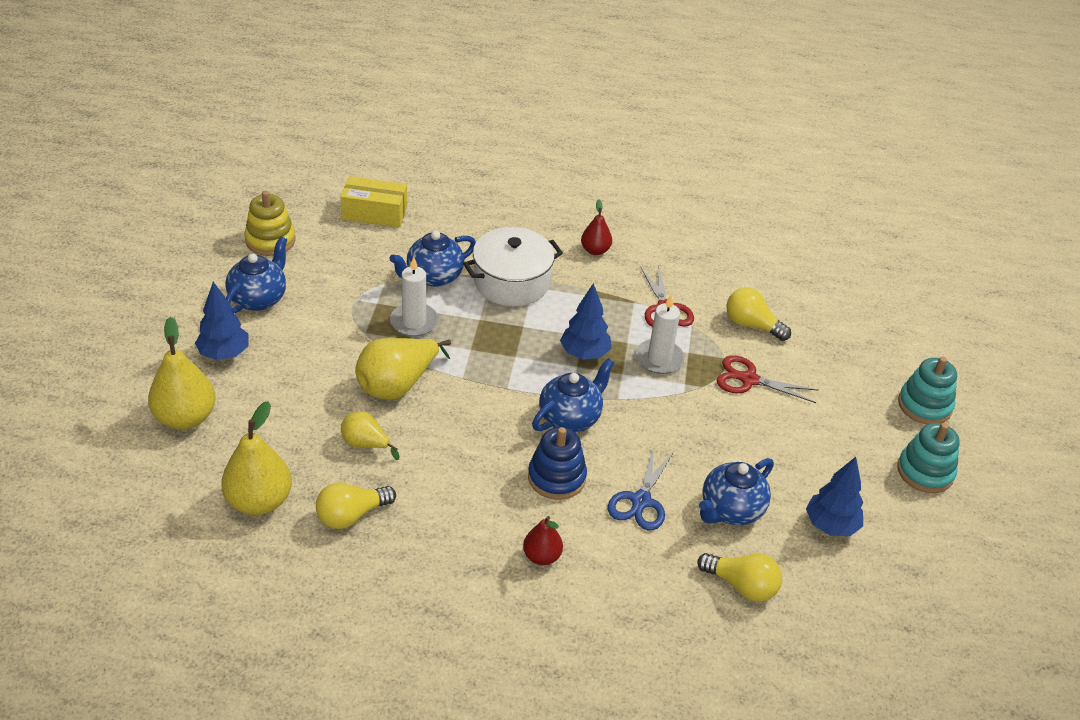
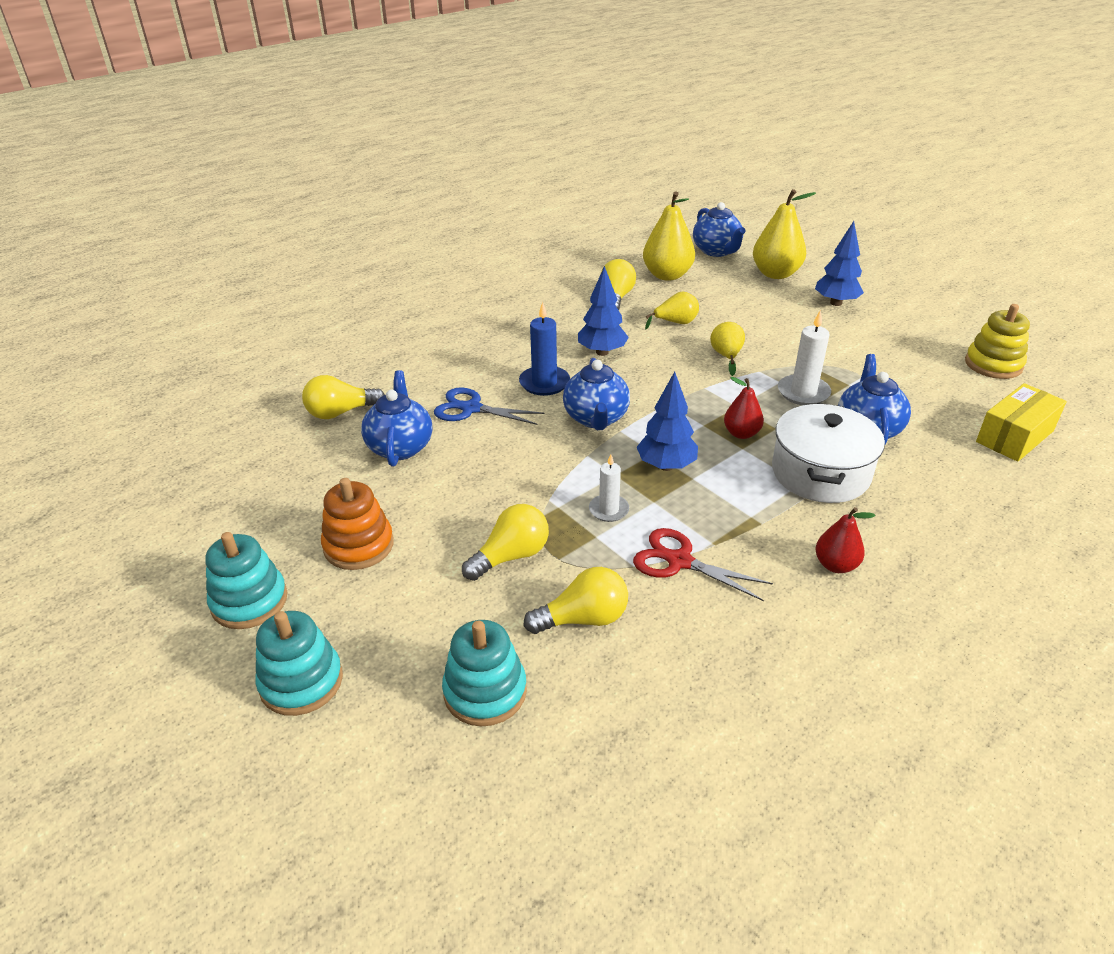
camera: 135 degrees right, 5 degrees down
(259, 298) = (900, 334): blue teapot -> blue teapot (717, 251)
(398, 385) = (726, 356): yellow pear -> yellow pear, size x0.57
(541, 556) = (488, 347): red pear -> red pear (741, 433)
(556, 477) = (544, 383): blue stacking toy -> blue candle
(641, 501) = (471, 408): blue scissors -> blue scissors turned 45 degrees counterclockwise
(659, 359) = (608, 510): white candle -> white candle, size x0.66
(749, 379) = (511, 556): red scissors -> yellow light bulb
(830, 525) = (307, 491): blue tree -> blue tree (602, 352)
(831, 456) = (358, 545): none -> orange stacking toy
(836, 335) = (485, 691): none -> turquoise stacking toy

